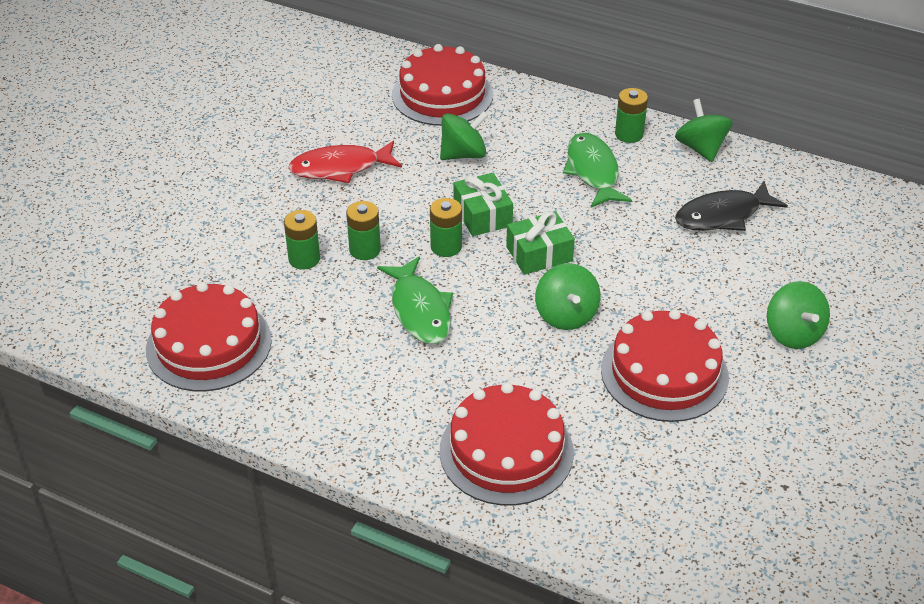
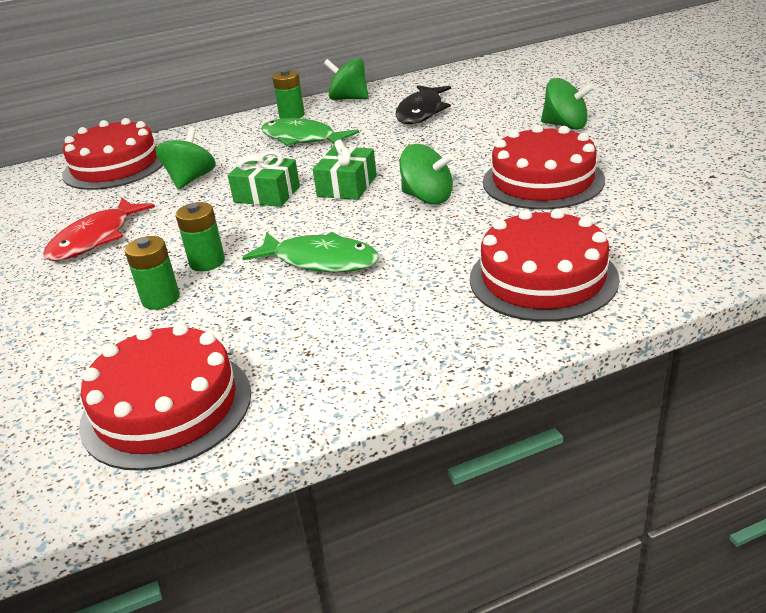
camera: 45 degrees left, 10 degrees down
(446, 247) = (271, 222): green battery -> none

